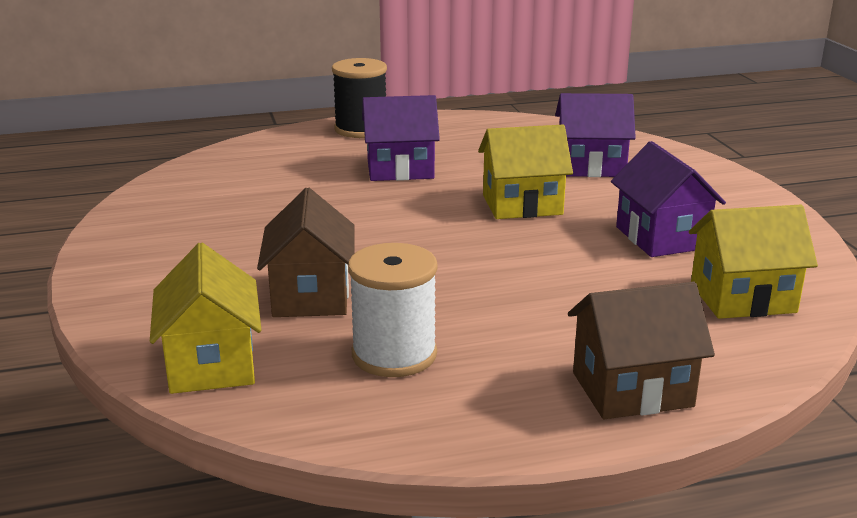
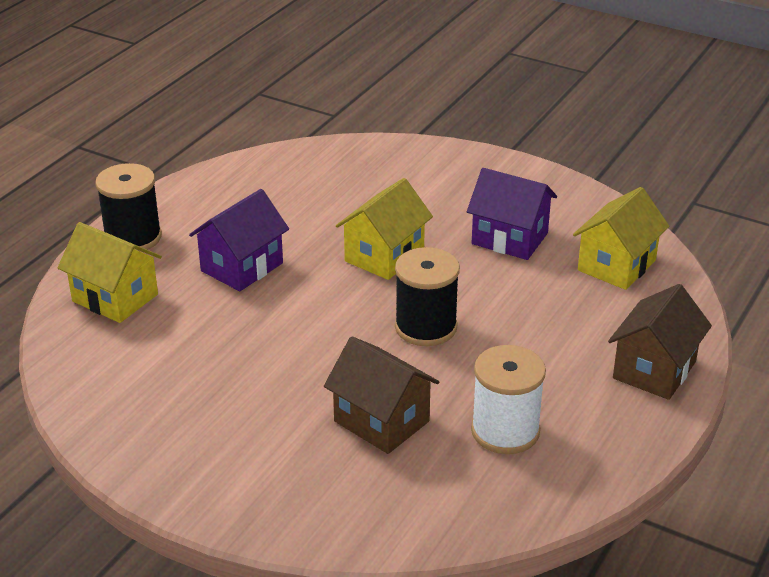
camera: 45 degrees left, 10 degrees up
(211, 364) = (415, 513): yellow house -> yellow house (115, 298)
(467, 259) = (426, 327): none -> black spool
(590, 166) = (372, 191): purple house -> none

